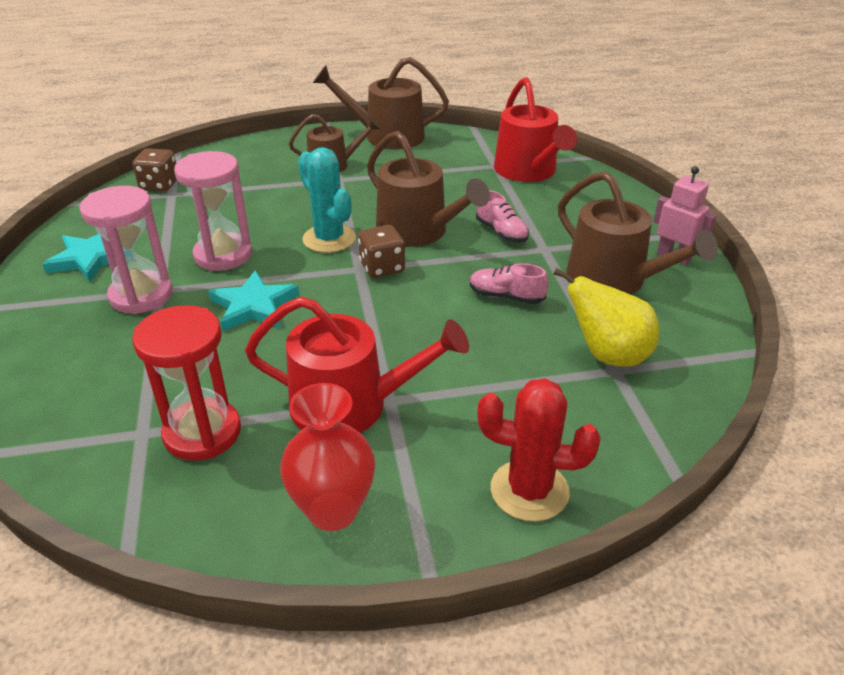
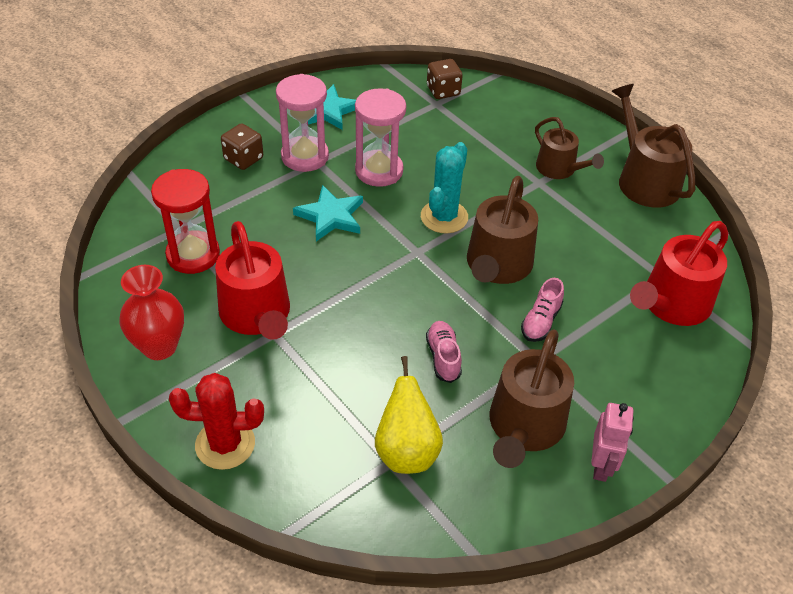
camera: 60 degrees right, 10 degrees up
(382, 268) = (428, 264): brown dice -> brown dice (243, 159)
(529, 490) = (225, 444): red cactus -> red cactus turned 75 degrees counterclockwise

